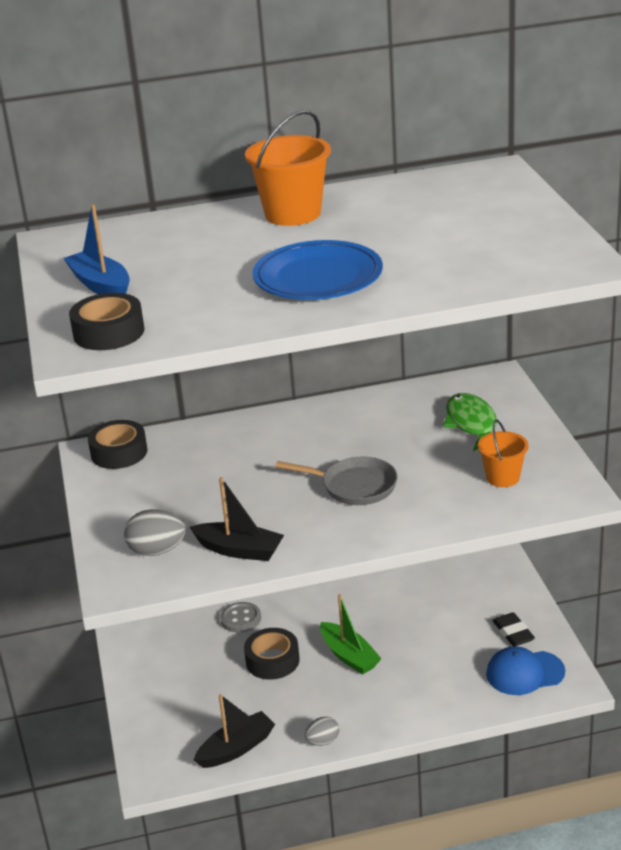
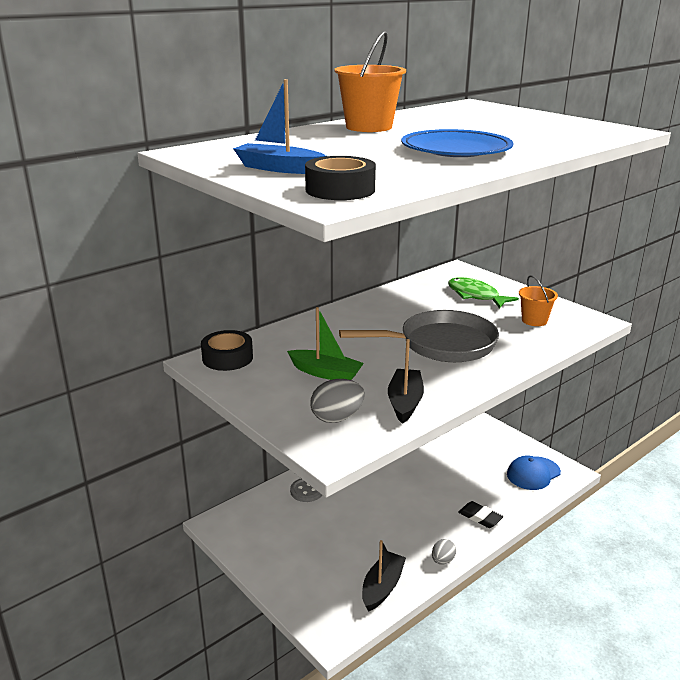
camera: 30 degrees left, 5 degrees down
(239, 550) = (405, 402): black boat -> black boat turned 75 degrees counterclockwise
(272, 660) = (355, 514): black tape -> none
(349, 656) = (409, 495): green boat -> green boat (325, 373)
(354, 486) = (441, 344): grey pan -> grey pan, size x1.58
(513, 632) = (502, 450): black eraser -> black eraser (480, 517)

